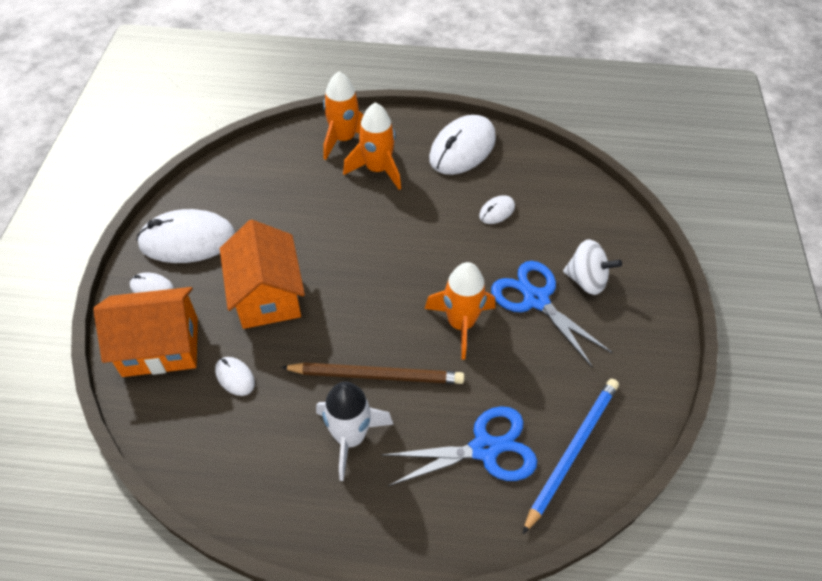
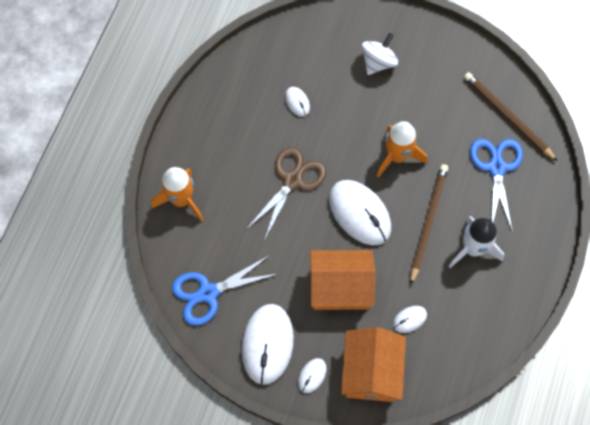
camera: 75 degrees left, 15 degrees up
(377, 169) = (227, 180): orange rocket -> none
(394, 225) = (292, 180): none -> brown scissors
(462, 149) = (221, 108): white mouse -> white mouse (359, 213)
(536, 299) = (387, 101): blue scissors -> blue scissors (208, 293)
(572, 451) = (507, 117): blue pencil -> brown pencil

